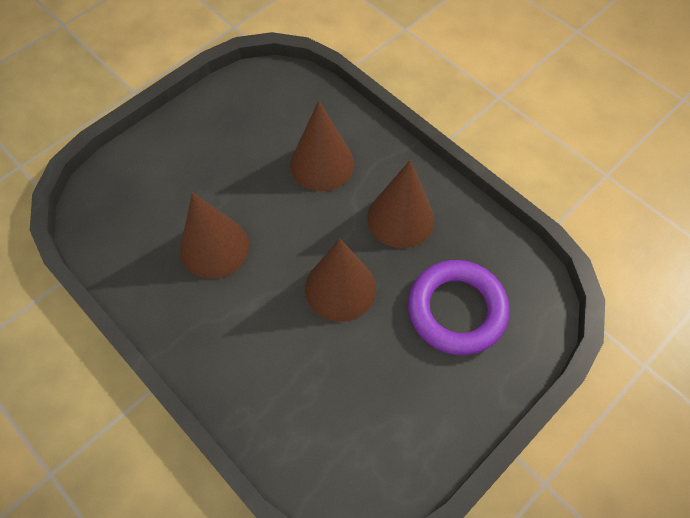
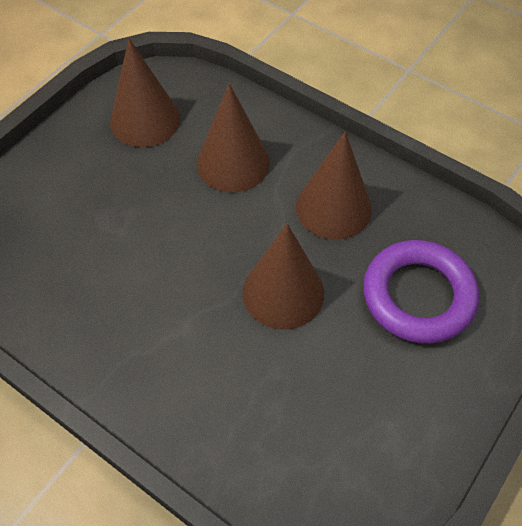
camera: 10 degrees left, 5 degrees down
(214, 247) = (128, 270): brown cone -> brown cone (145, 120)

